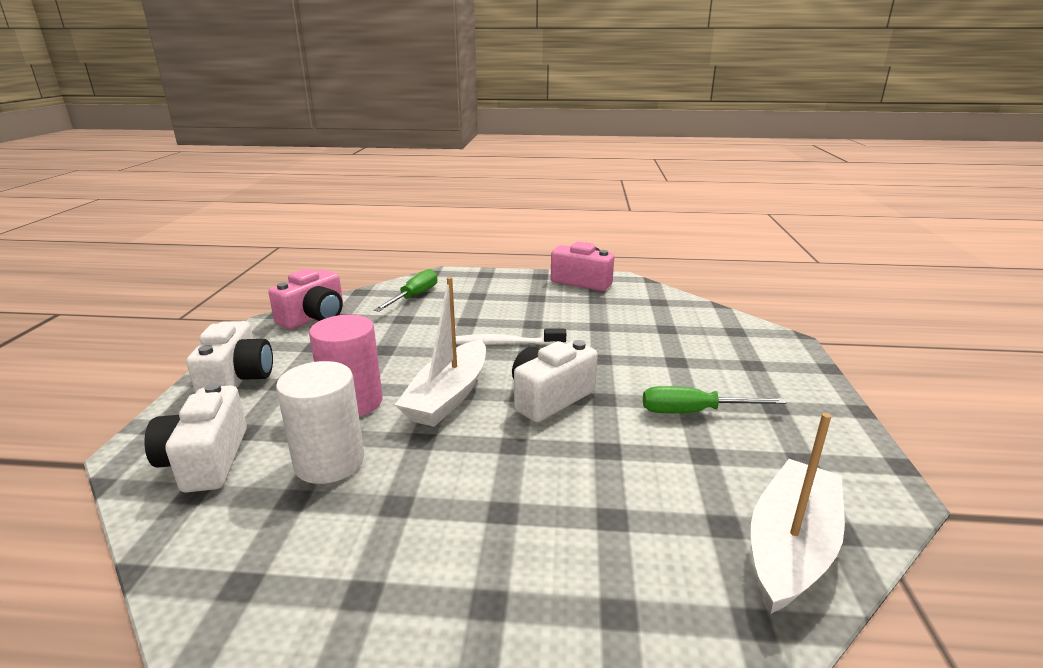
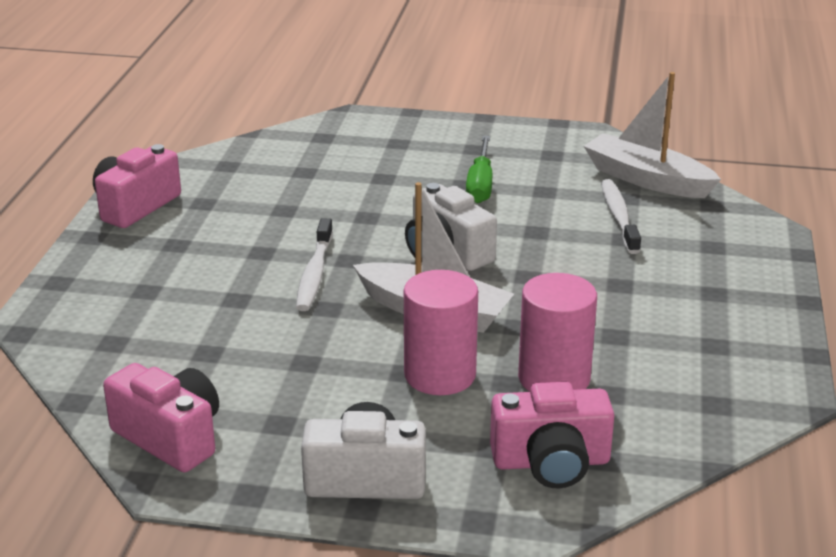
camera: 85 degrees left, 5 degrees up
(206, 460) = (551, 462): white camera -> pink camera
(329, 462) = (554, 378): white cylinder -> pink cylinder
(414, 296) = (125, 345): green screwdriver -> none
(667, 515) = (619, 217): none -> white toothbrush

